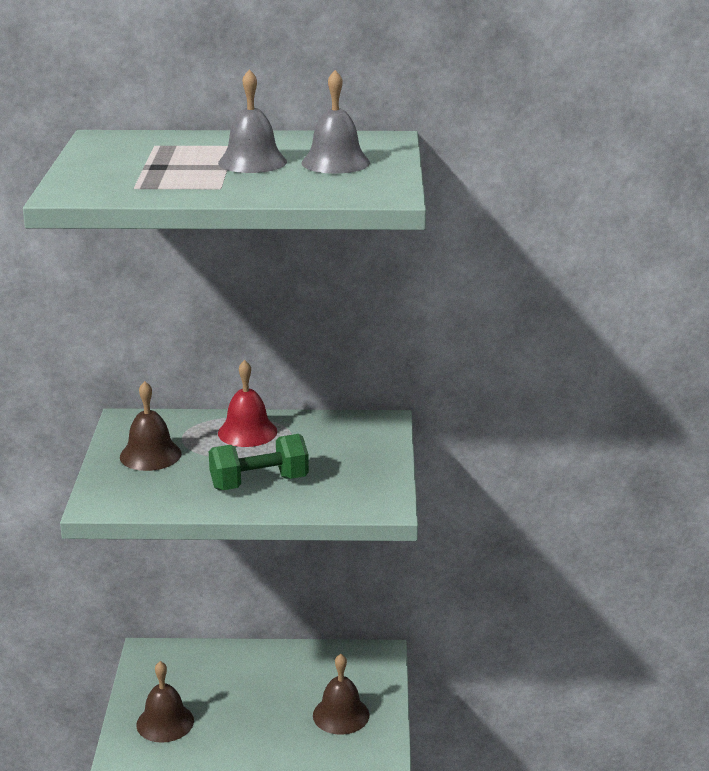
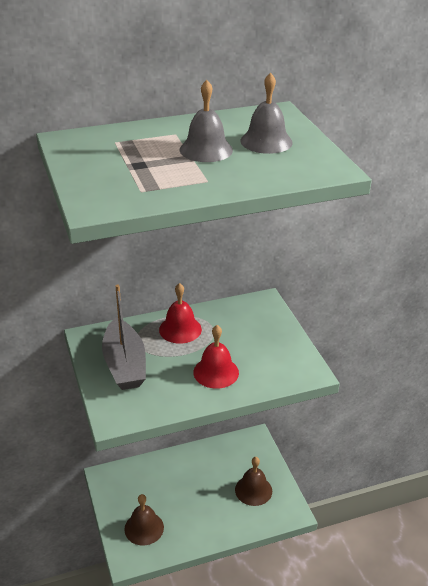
camera: 20 degrees left, 10 degrees up
(150, 455) = (124, 364): brown bell -> grey boat
(259, 483) = (216, 372): green dumbbell -> red bell

